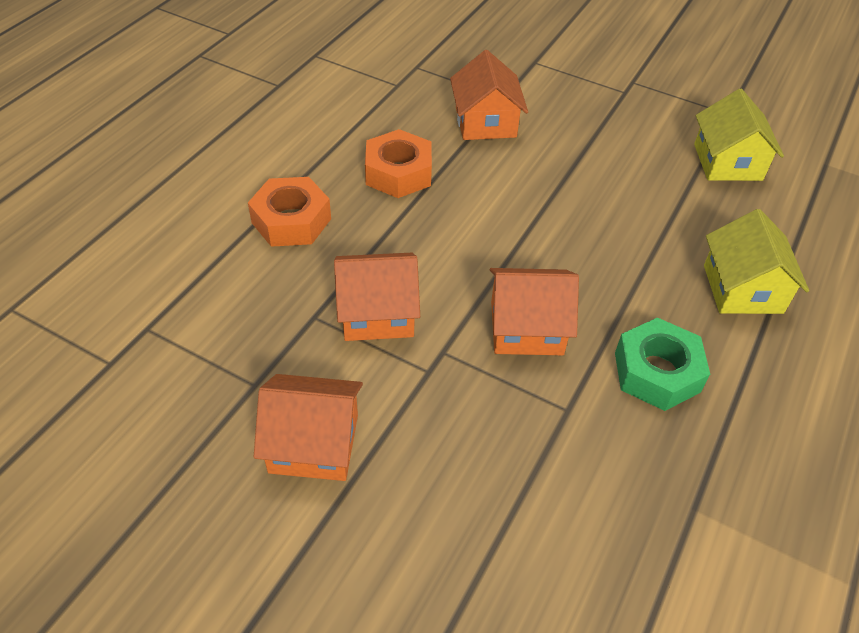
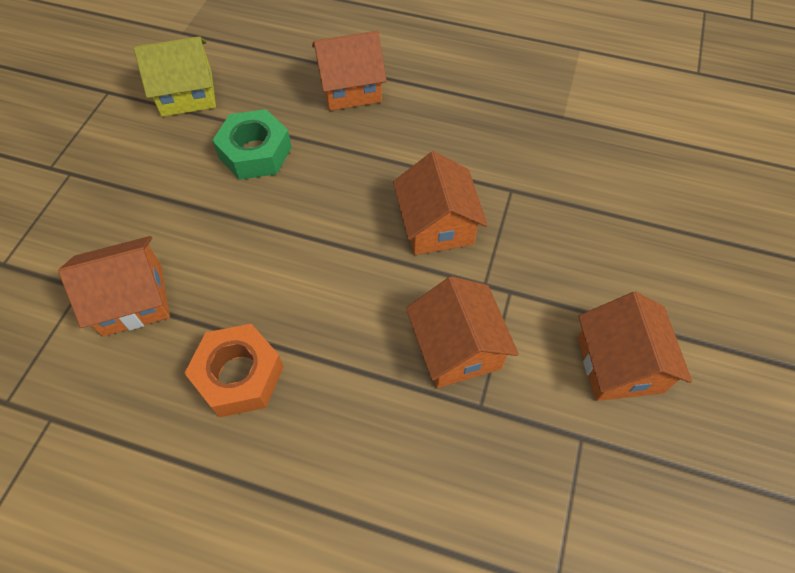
camera: 100 degrees left, 10 degrees up
(291, 221) = (345, 476): orange nut -> none
(656, 372) = (454, 138): green nut -> green nut (255, 152)
(742, 289) = (350, 88): yellow house -> orange house

